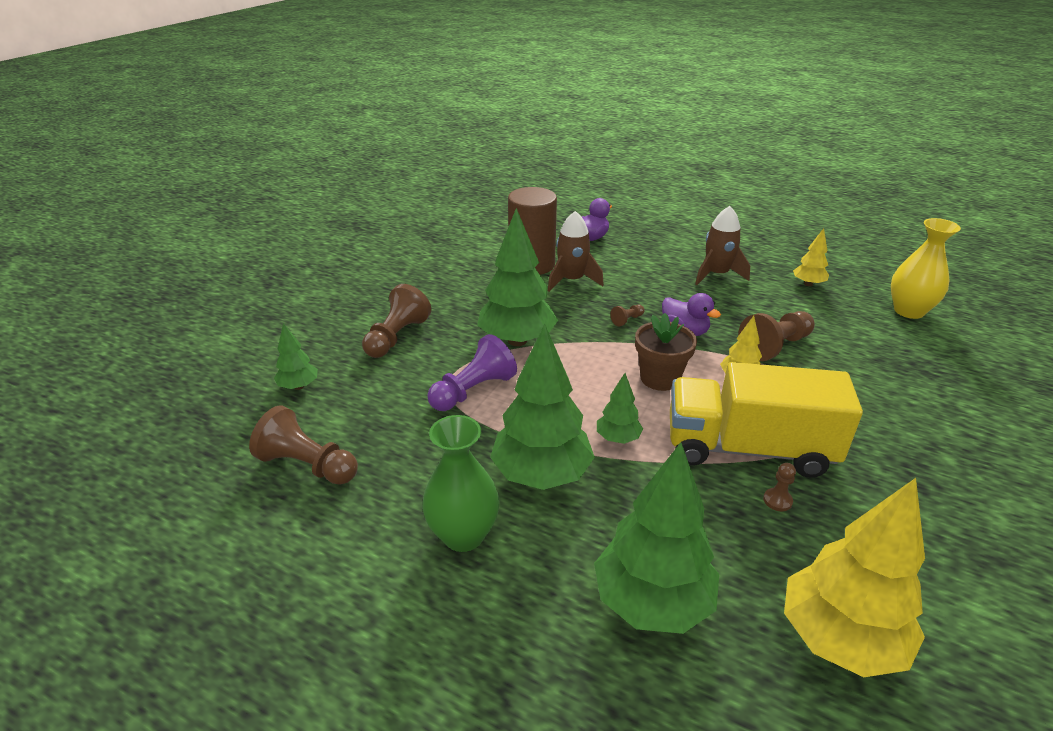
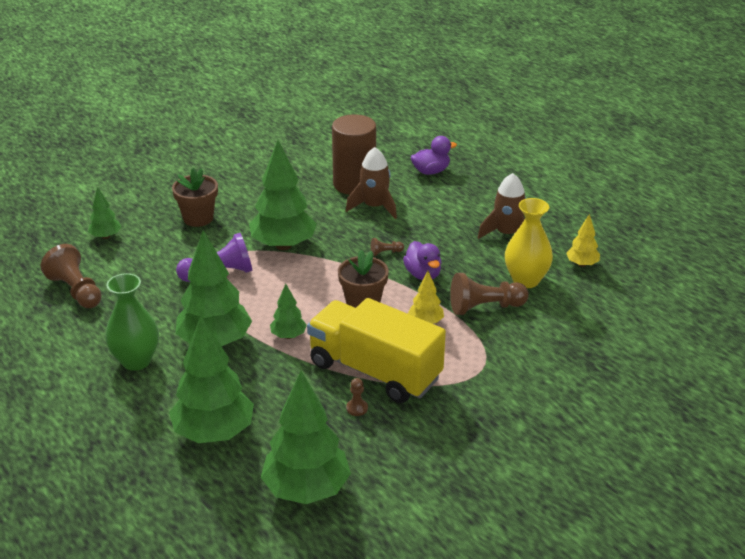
camera: 25 degrees right, 0 degrees up
(397, 337) = (198, 218): brown pawn -> brown flower pot
(840, 639) = (306, 490): yellow tree -> green tree
(908, 311) = (646, 313): yellow vase -> yellow vase (526, 280)

